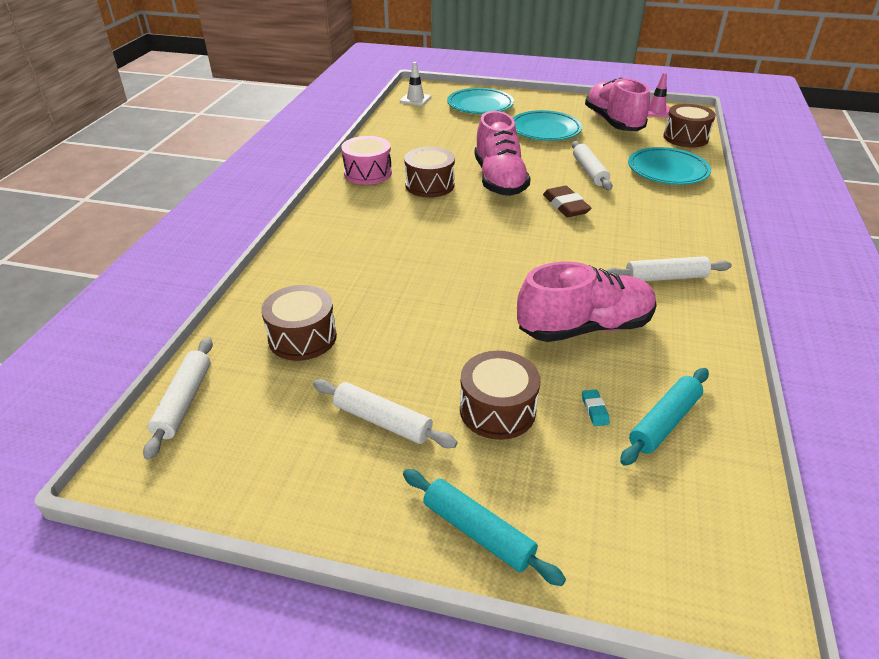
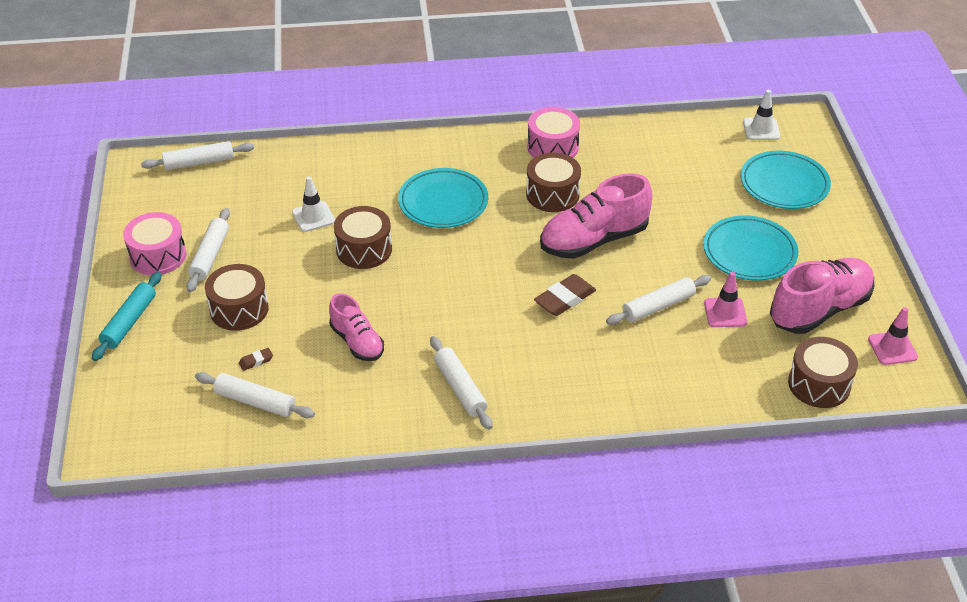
camera: 70 degrees right, 5 degrees up
(302, 337) = (282, 191): brown drum -> brown drum (364, 249)
(351, 476) = (158, 256): none -> pink drum
(366, 322) = (313, 217): none -> white traffic cone
(584, 327) = (357, 342): pink shoe -> pink shoe, size x0.60
(594, 410) = (256, 361): turquoise eraser -> brown eraser
(605, 150) = (725, 313): none -> pink traffic cone
(664, 422) = (255, 402): turquoise rolling pin -> white rolling pin
(667, 170) = (704, 373): turquoise plate -> turquoise plate (443, 202)

